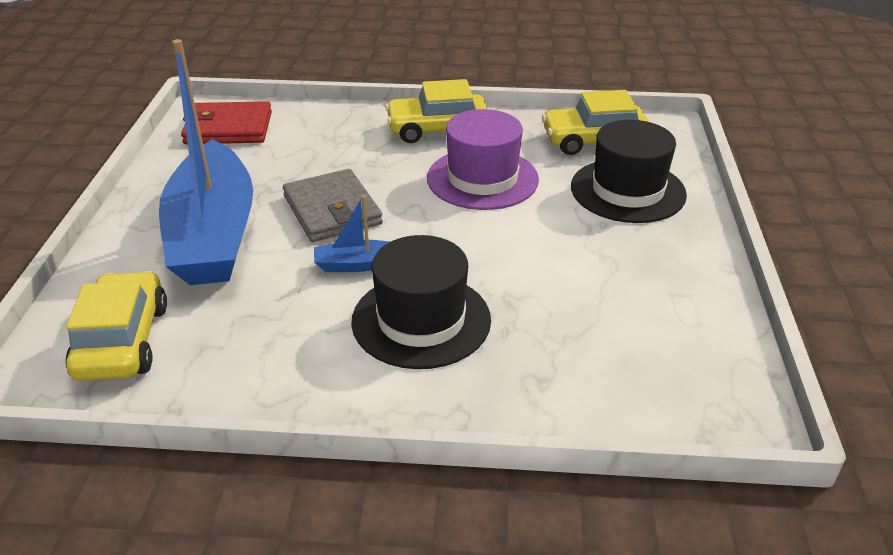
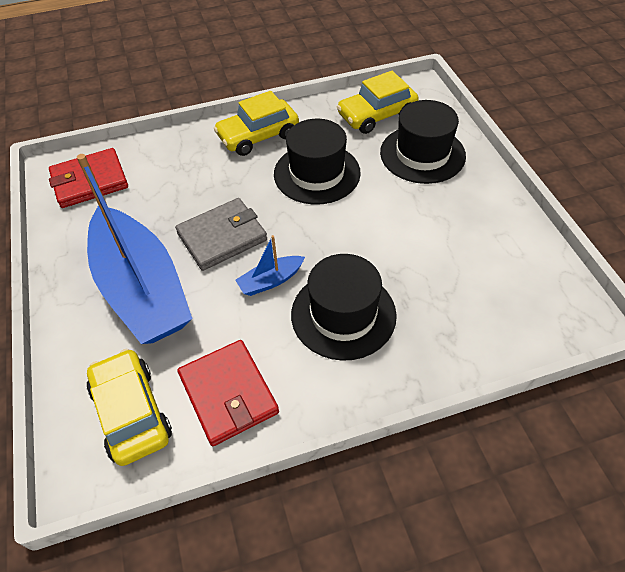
camera: 20 degrees left, 15 degrees up
(236, 356) = (228, 393): none -> red wallet
(332, 210) = (222, 236): grey wallet -> grey wallet turned 75 degrees counterclockwise
(482, 179) = (317, 173): purple hat -> black hat

